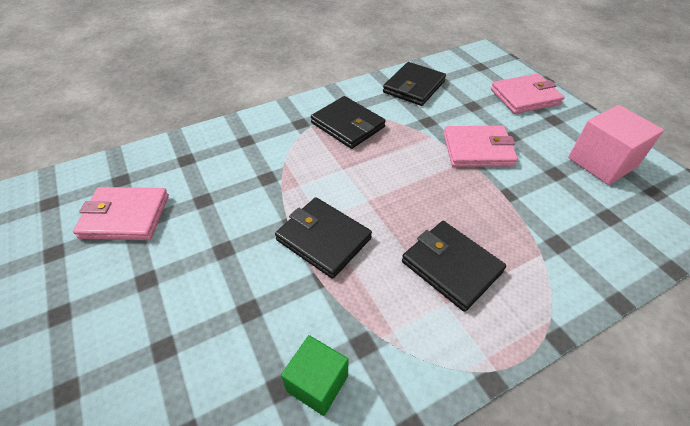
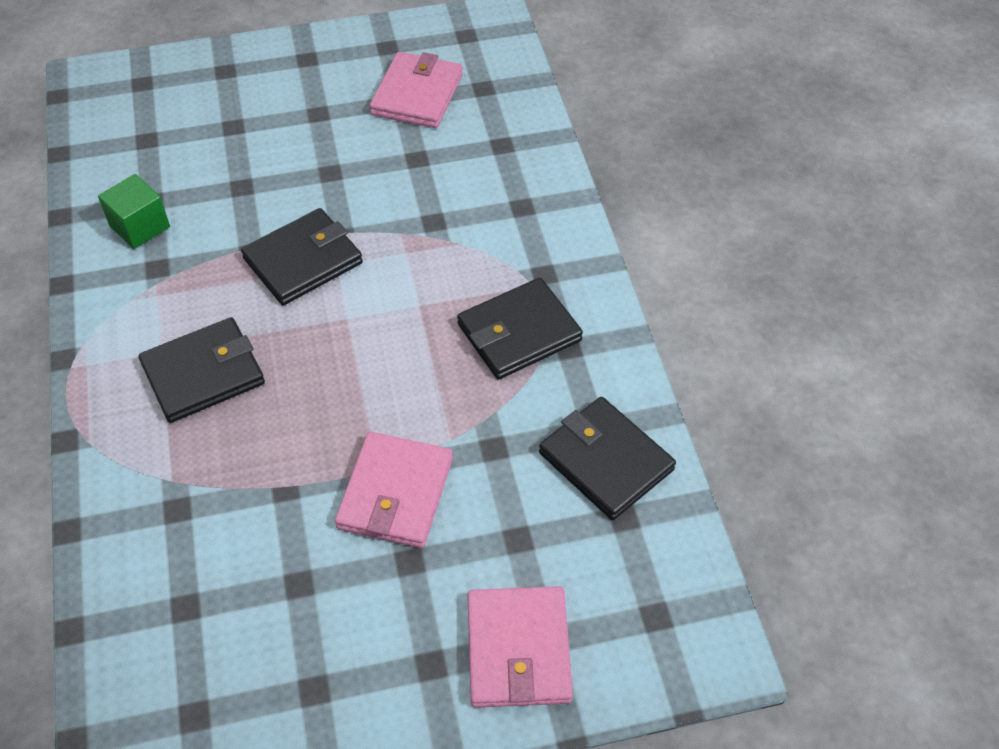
camera: 105 degrees right, 5 degrees up
(602, 162) = (291, 674): pink cube -> none

